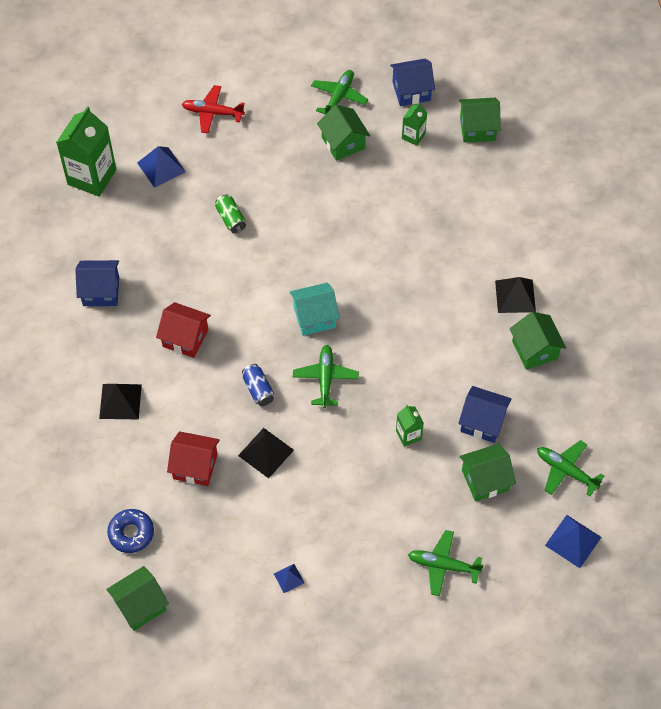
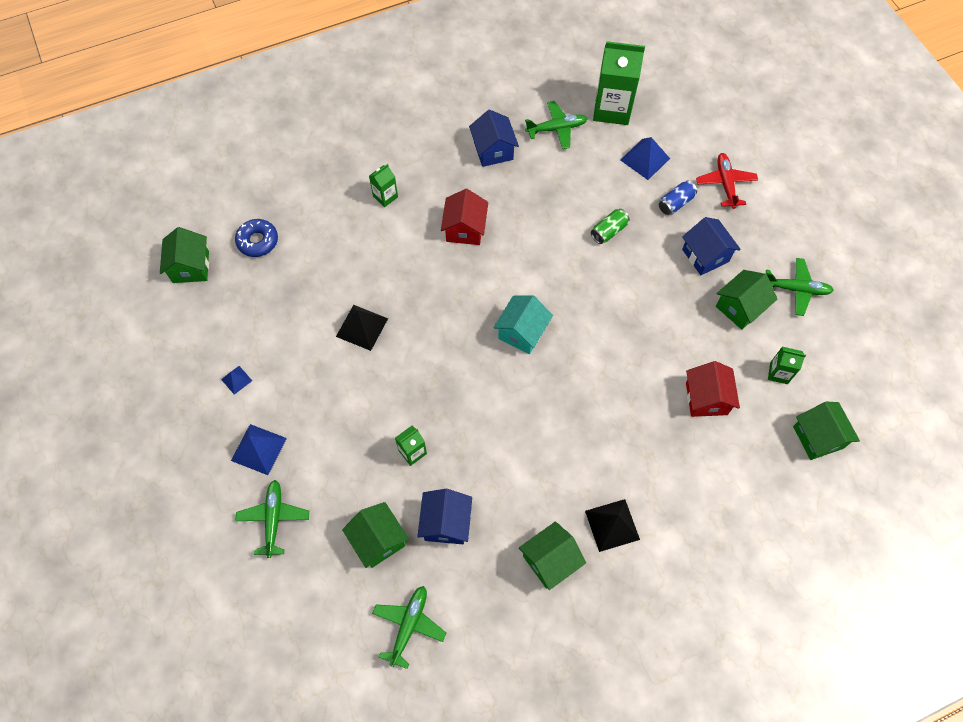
camera: 75 degrees right, 5 degrees up
(120, 401) = (385, 196): black pyramid -> green carton
(140, 605) = (191, 267): green house -> green house turned 45 degrees clockwise
(195, 466) = (334, 273): red house -> red house (706, 398)
(258, 389) = (427, 303): blue can -> blue can (675, 203)
(314, 317) = (522, 332): turquoise house -> turquoise house turned 60 degrees clockwise
(325, 378) = (455, 359): green plane -> green plane (556, 129)
(411, 91) = (837, 357): blue house -> blue house (705, 255)
(573, 541) = (326, 649): blue pyramid -> blue pyramid (259, 449)

